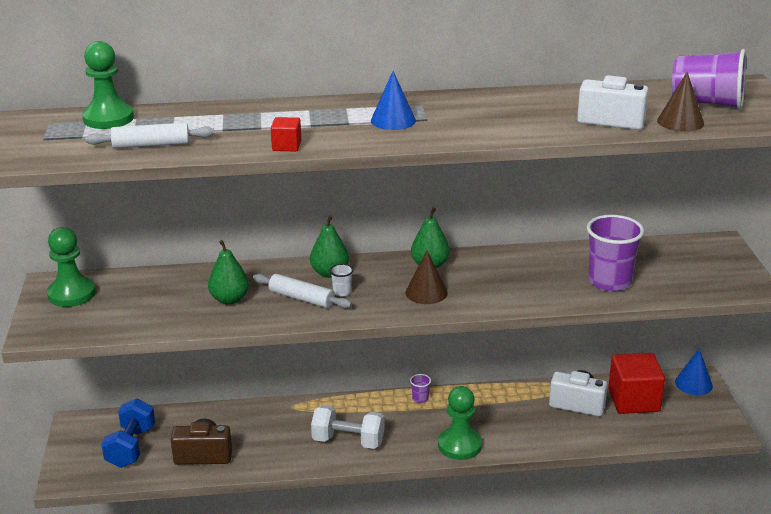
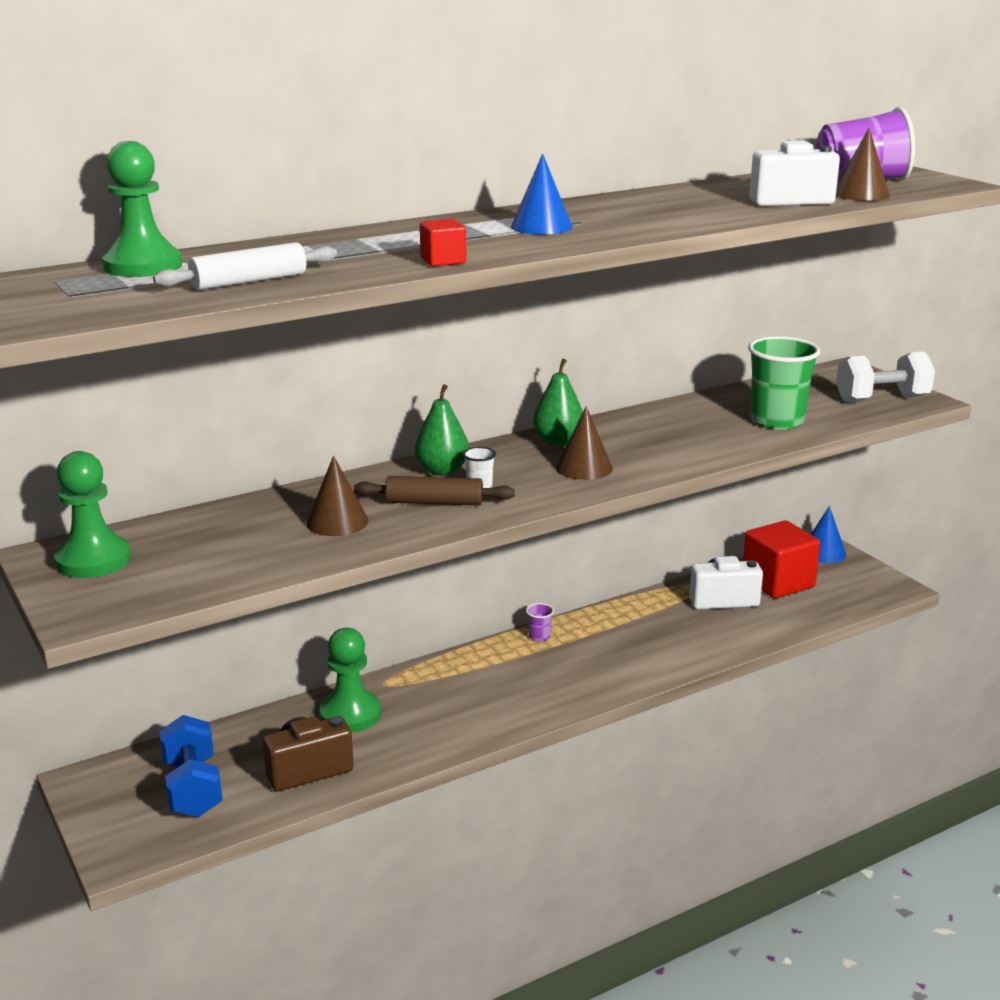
camera: 25 degrees left, 5 degrees down
(229, 299) = (337, 522): green pear -> brown cone
(301, 298) = (434, 502): white rolling pin -> brown rolling pin
(348, 441) = (489, 704): white dumbbell -> white dumbbell (882, 399)
(459, 445) = (628, 674): green pawn -> green pawn (350, 714)
(609, 282) = (776, 421): purple cup -> green cup

